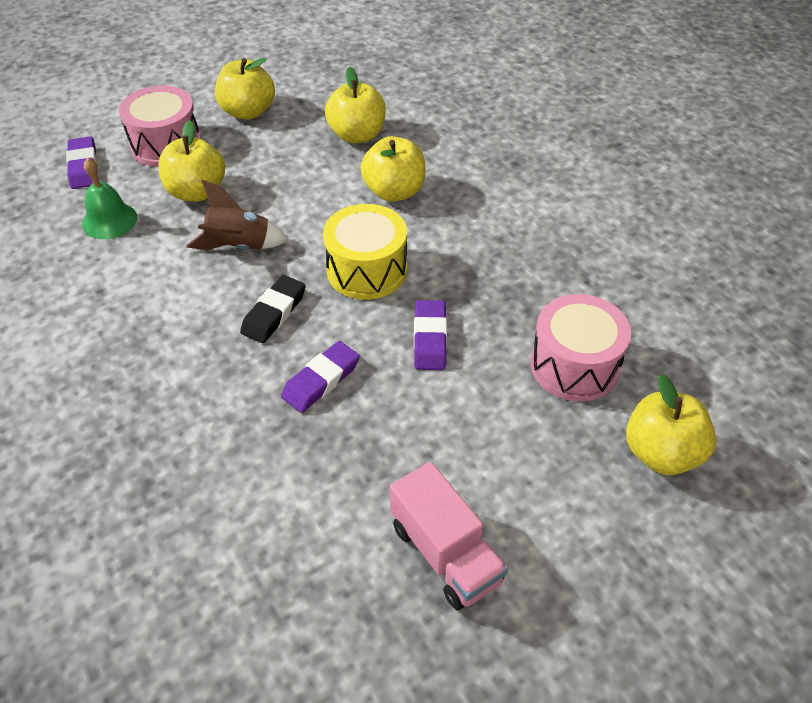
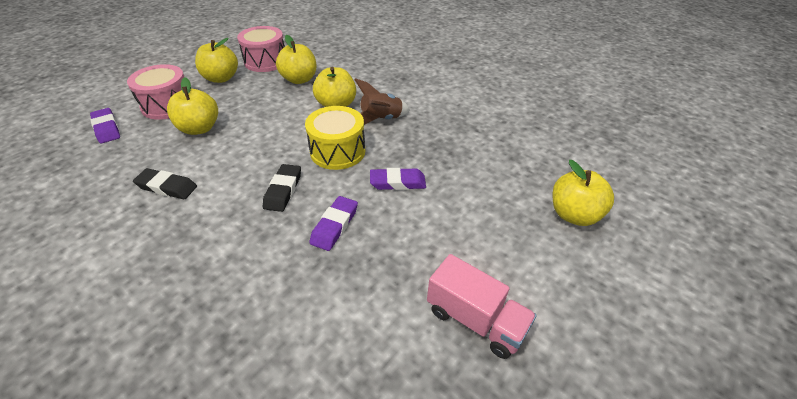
camera: 20 degrees left, 5 degrees down
(109, 220) = (137, 158): green bell -> none
(135, 273) = (167, 187): none -> black eraser
(238, 246) = (242, 155): brown rocket -> brown rocket (381, 120)
(430, 339) = (397, 182): purple eraser -> purple eraser turned 75 degrees counterclockwise
(574, 365) = (495, 177): pink drum -> pink drum (266, 61)

